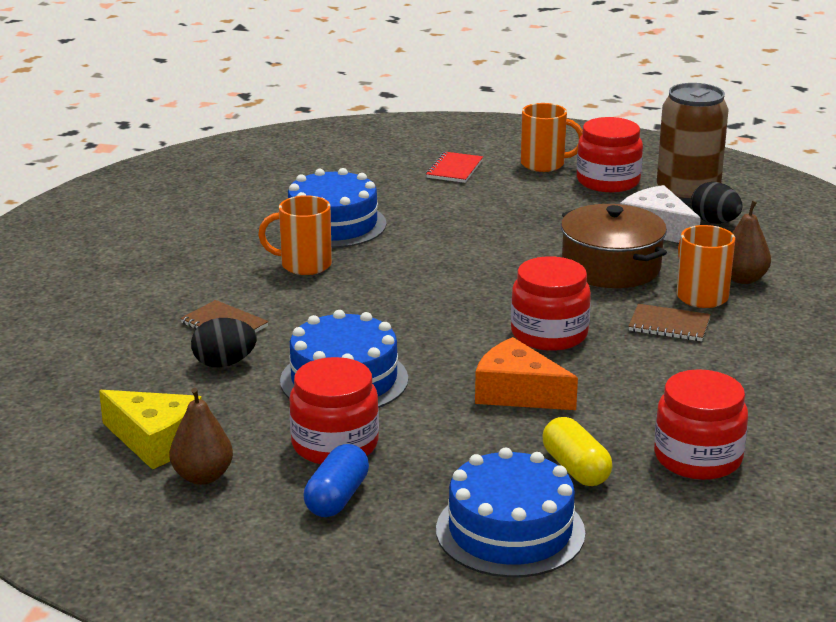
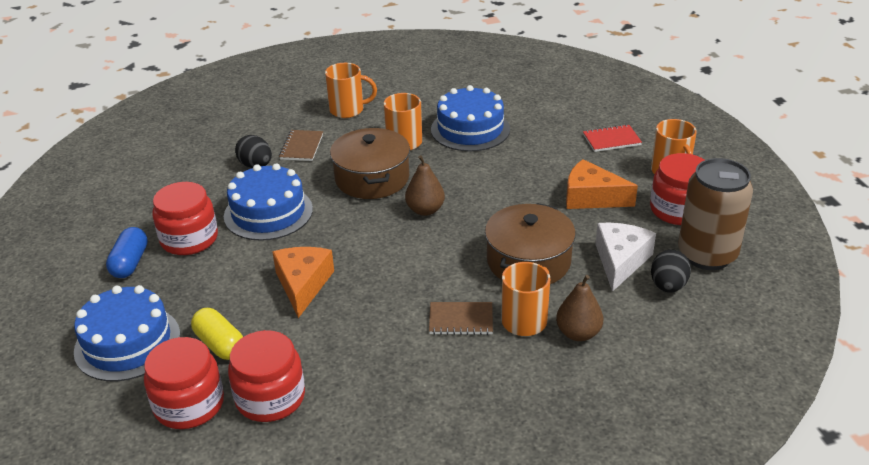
camera: 60 degrees right, 10 degrees up
(155, 441) = (155, 180): yellow cheese -> none
(182, 276) = (348, 110): none -> orange mug
(202, 476) = (127, 209): brown pear -> brown pear (425, 210)
(337, 498) = (130, 263): blue capsule -> blue capsule turned 75 degrees counterclockwise
(356, 302) = (372, 178): none -> brown pot
(541, 208) = (591, 197): none -> orange cheese
(549, 334) = (397, 269): red jar -> red jar (189, 404)
(575, 468) = (220, 344): yellow capsule -> yellow capsule turned 75 degrees counterclockwise
(669, 325) = (461, 320): brown notebook -> brown notebook turned 75 degrees counterclockwise

